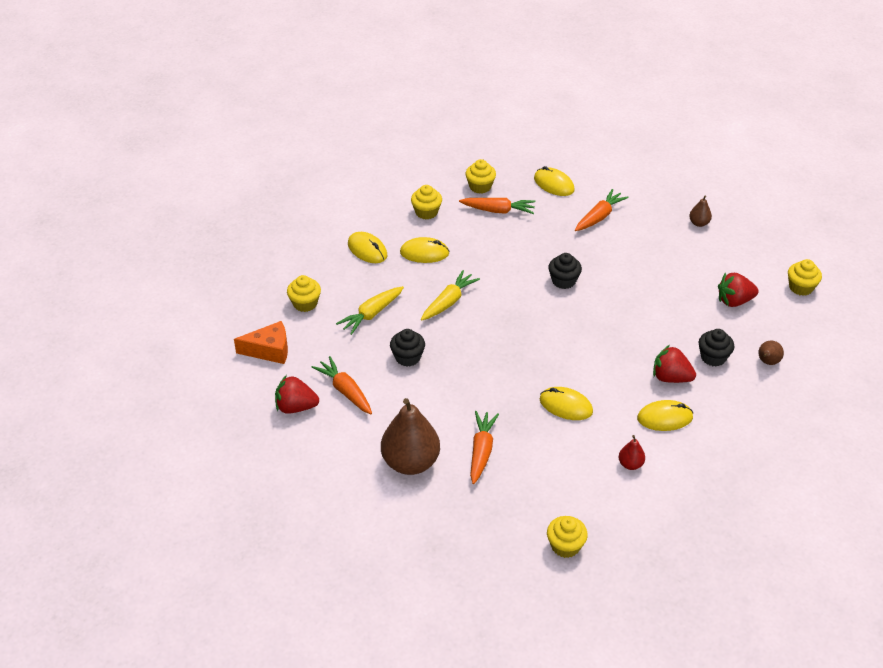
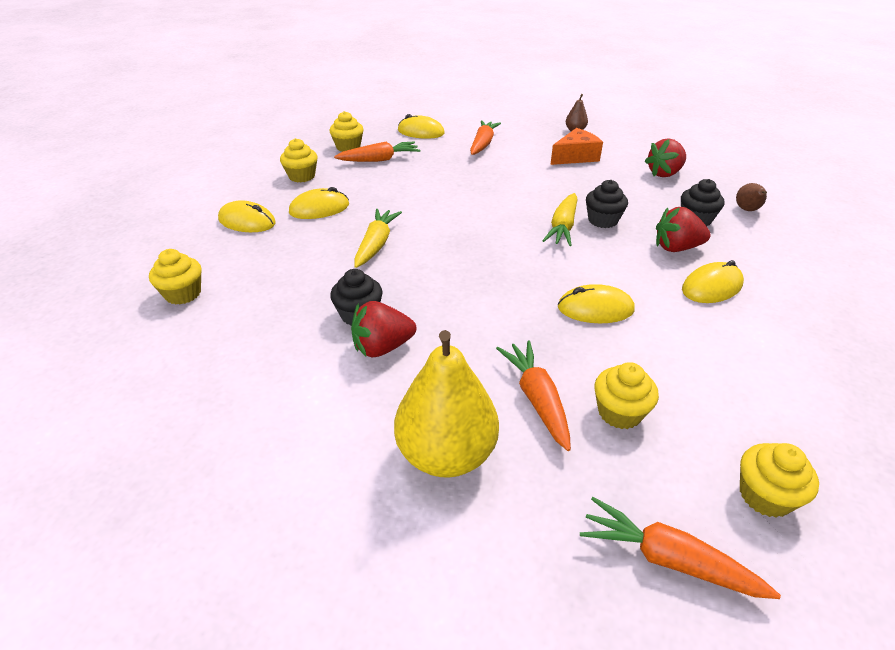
camera: 25 degrees left, 5 degrees down
(269, 350) = (144, 365): orange cheese -> orange cheese (575, 157)
(296, 407) = (216, 433): red strawberry -> red strawberry (382, 347)
(345, 391) = (289, 384): orange carrot -> orange carrot (668, 559)
(371, 314) = (284, 281): yellow carrot -> yellow carrot (562, 227)
(410, 462) = (446, 454): brown pear -> yellow pear
(563, 281) = (490, 196): black cupcake -> black cupcake (602, 220)
(630, 464) = (729, 349): red pear -> none
(801, 287) = (706, 152): yellow cupcake -> yellow cupcake (619, 412)

